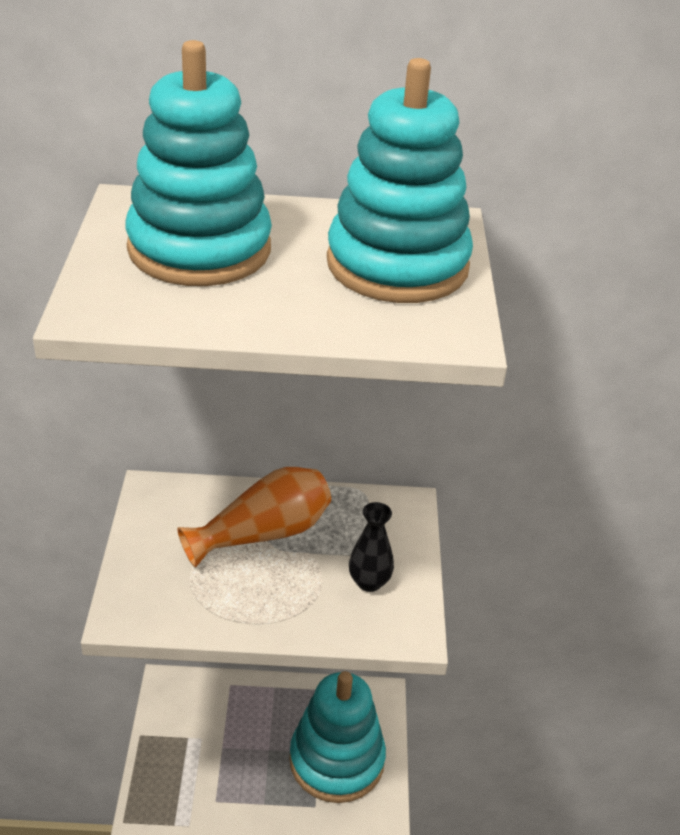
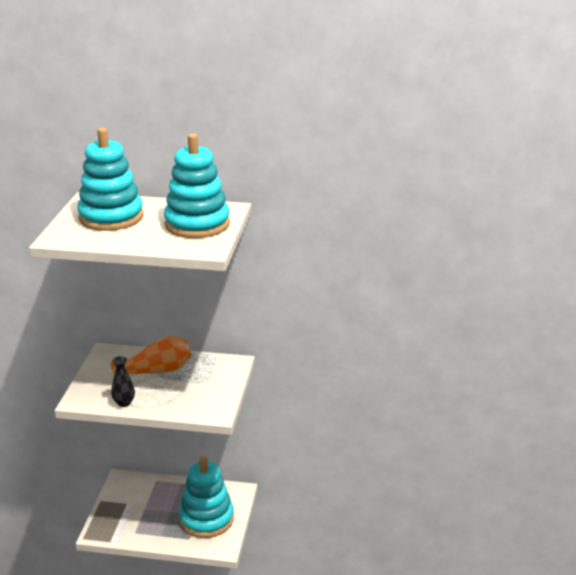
camera: 10 degrees right, 10 degrees down
(369, 582) = (203, 393): black vase -> black vase (124, 403)

